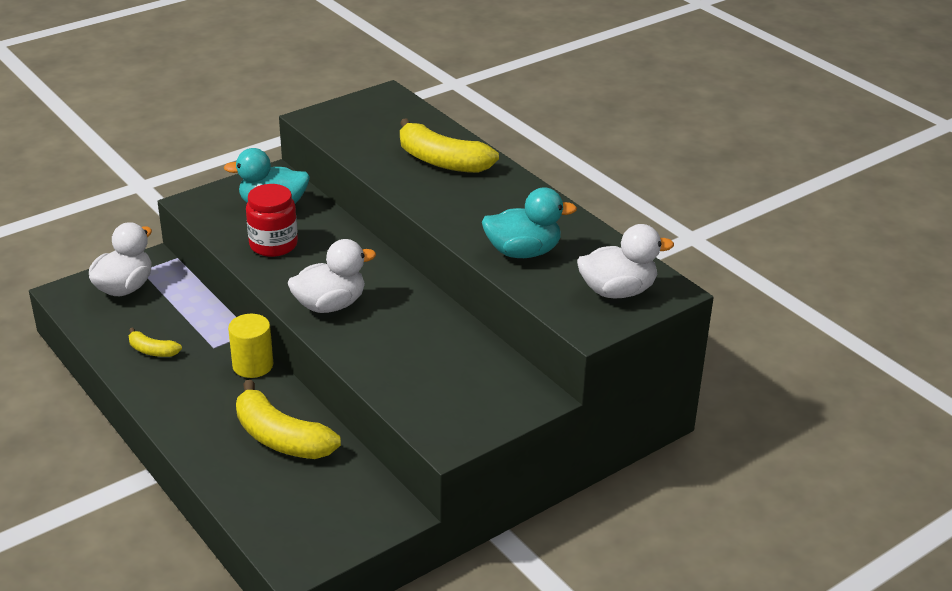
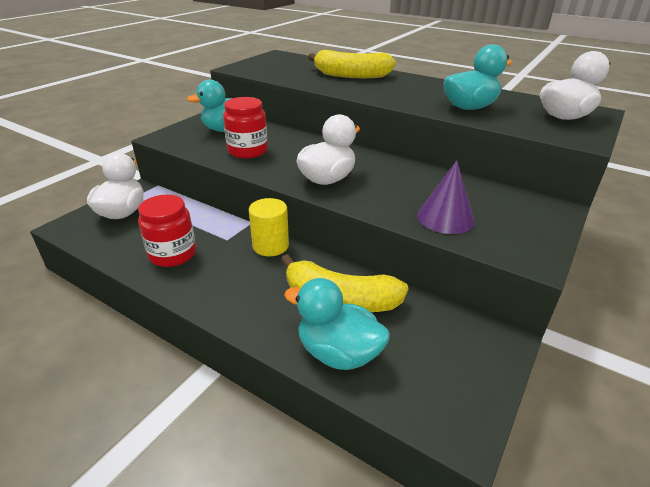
camera: 20 degrees left, 0 degrees up
(152, 351) = (172, 254): yellow banana -> red jar
(244, 483) = (338, 353): none -> turquoise duck
(409, 380) = (445, 218): none -> purple cone

